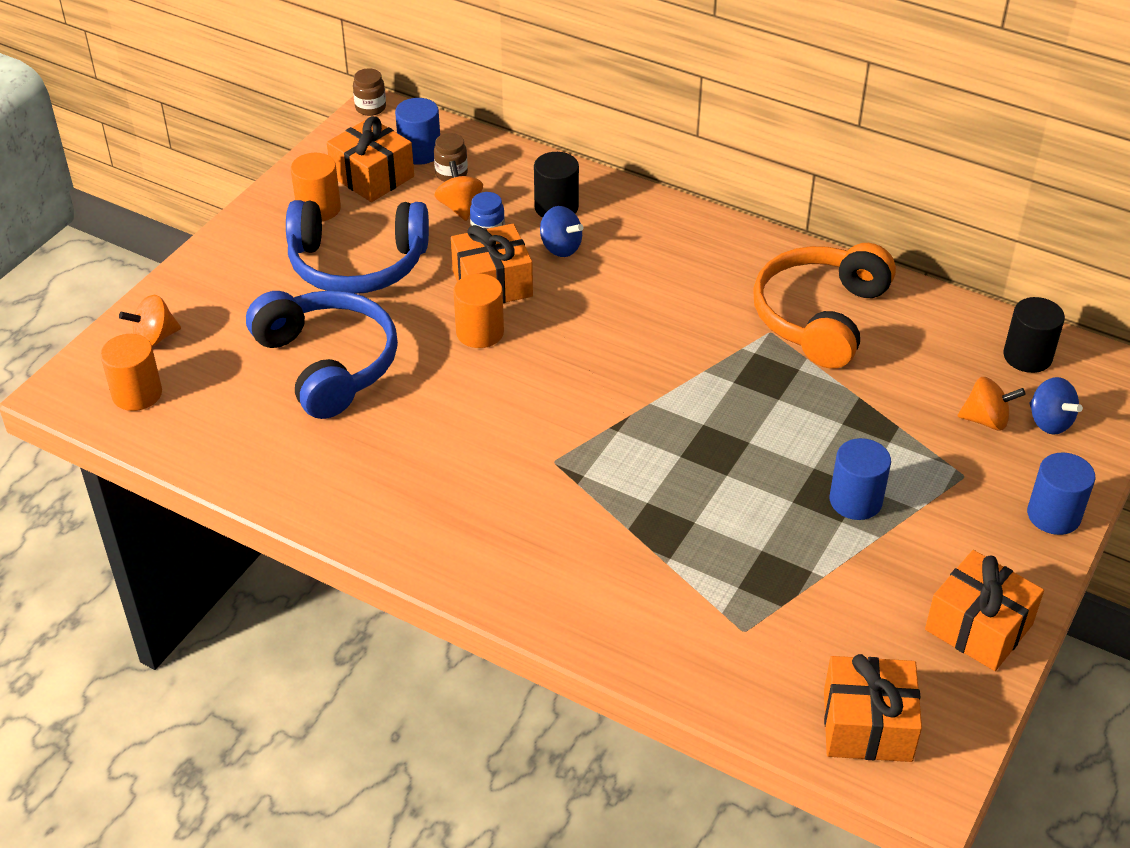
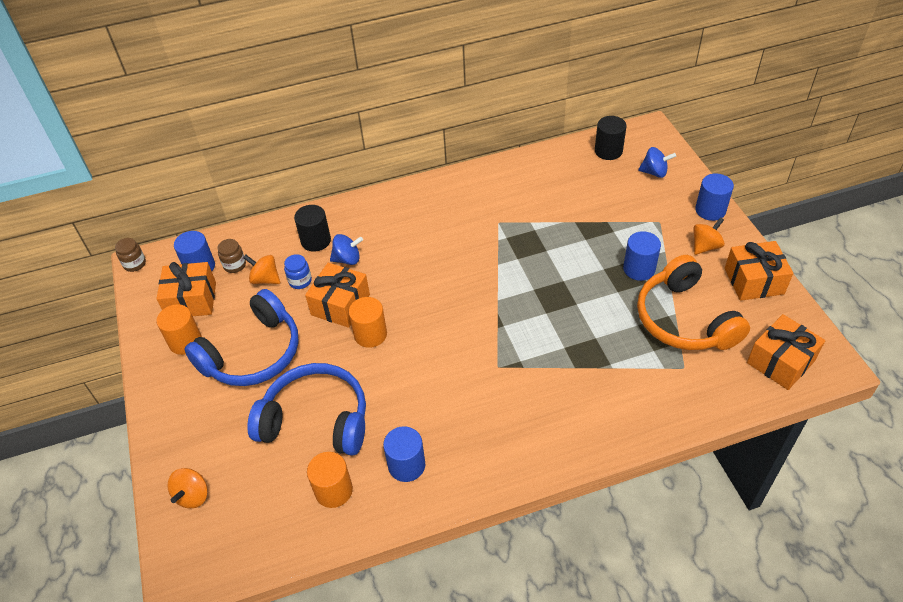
camera: 45 degrees left, 5 degrees up
(137, 394) = (230, 537): orange cylinder -> orange cylinder (333, 490)
(345, 468) = (406, 465): none -> blue cylinder
(820, 317) = (509, 198): orange headphones -> orange headphones (684, 319)
(986, 420) = (633, 191): orange spinning top -> orange spinning top (705, 246)

